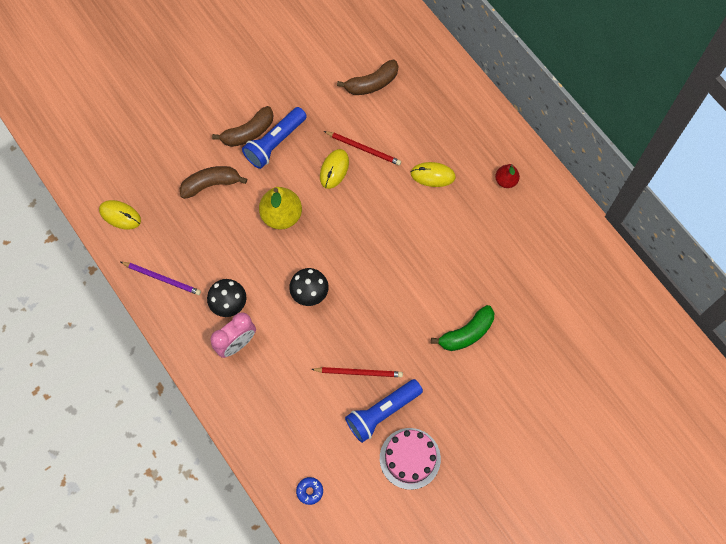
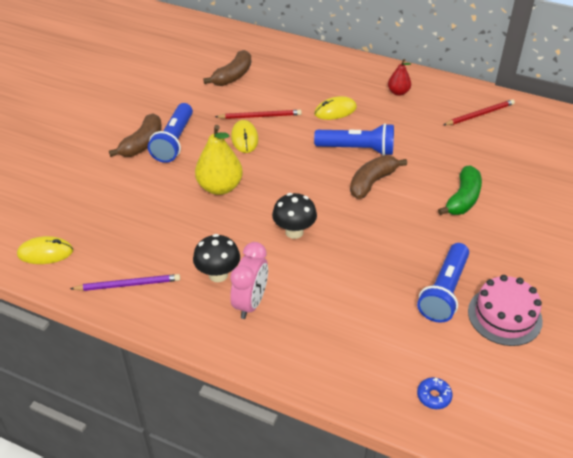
camera: 30 degrees left, 25 degrees down
(211, 184) = (130, 192): brown banana -> brown banana (372, 182)
(359, 372) = (393, 270): red pencil -> red pencil (480, 114)
(419, 232) = (357, 149): none -> blue flashlight

